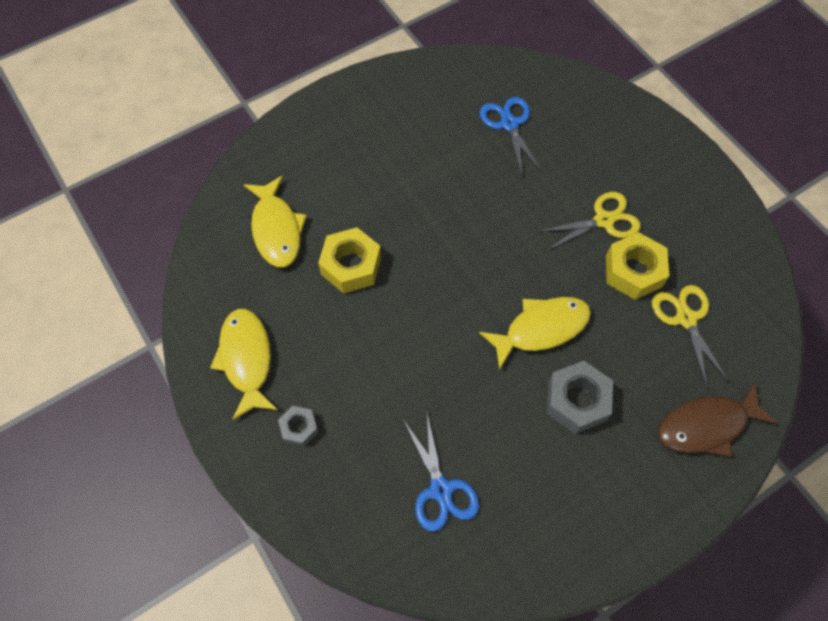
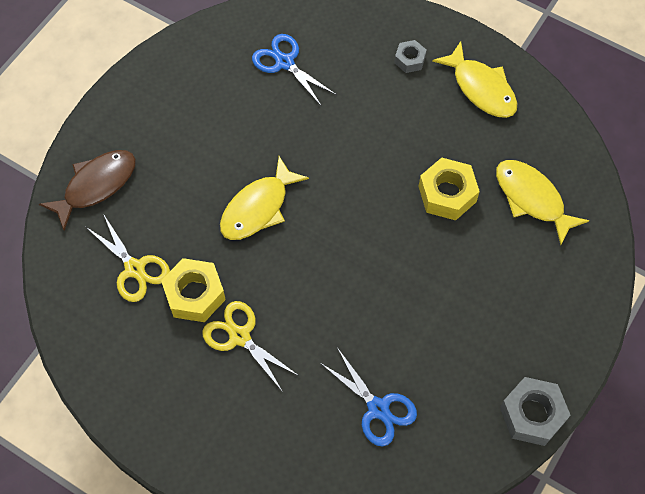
camera: 155 degrees right, 0 degrees up
(576, 401) = (207, 162): grey nut -> grey nut (532, 414)
(604, 220) = (239, 336): yellow scissors -> yellow scissors turned 90 degrees clockwise

